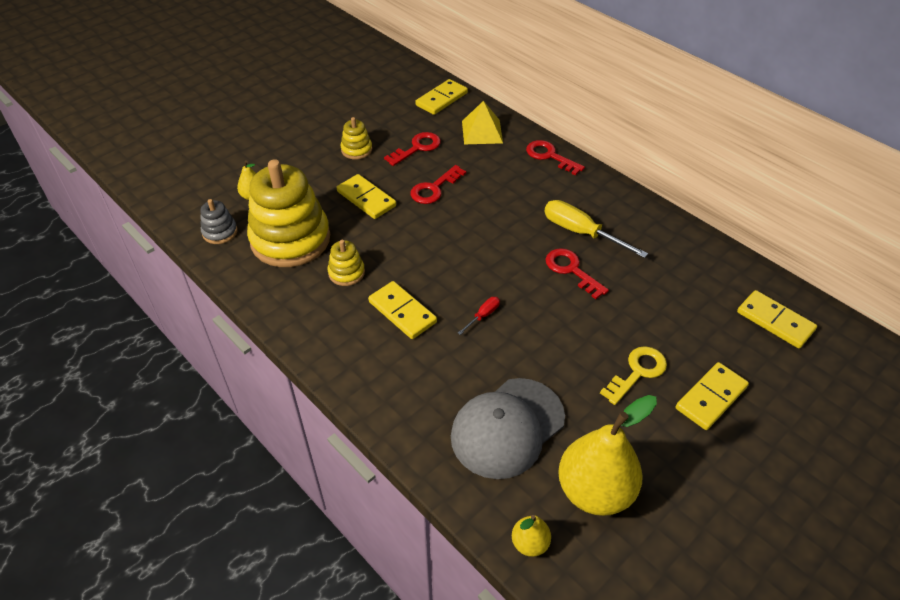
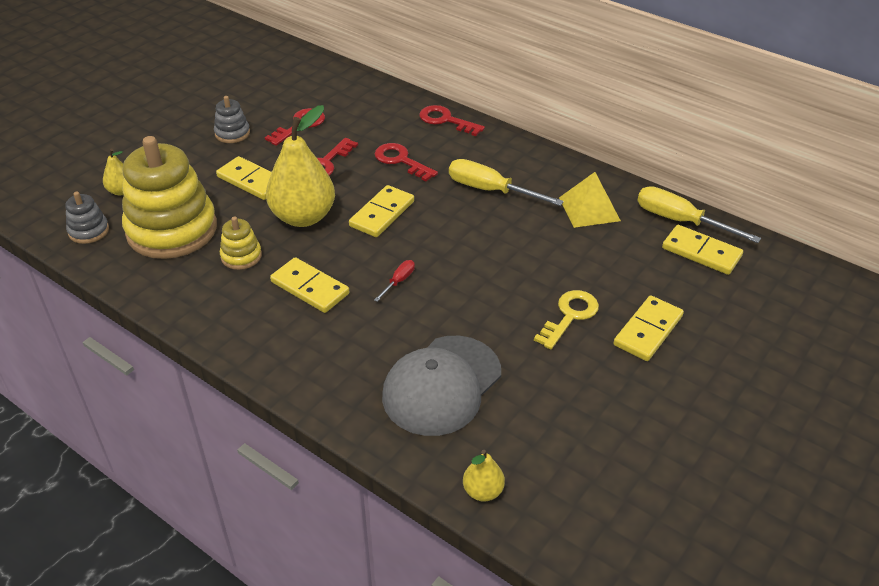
camera: 10 degrees left, 5 degrees down
(356, 150) = (232, 133): yellow stacking toy -> grey stacking toy
(441, 99) = (319, 75): yellow domino -> yellow domino (382, 214)
(482, 132) = (369, 103): yellow pyramid -> yellow pyramid (589, 209)
(571, 270) = (486, 227): red key -> red key (401, 161)
(594, 490) = (542, 432): yellow pear -> yellow pear (303, 217)
(758, 285) = (680, 221): none -> yellow screwdriver

